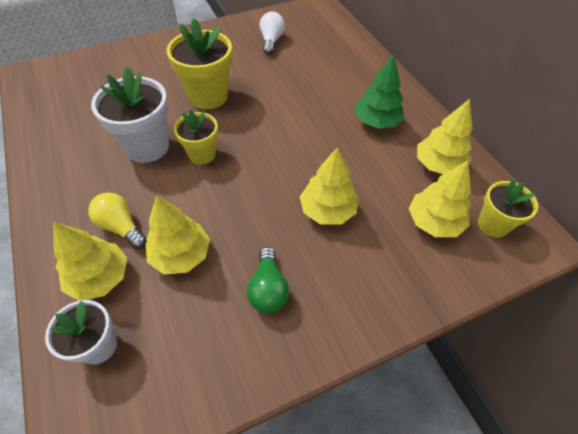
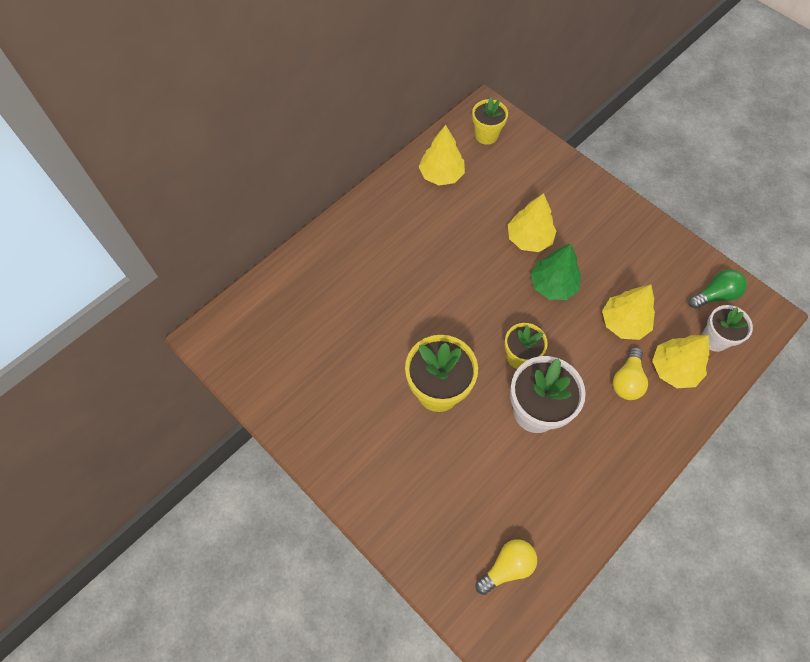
camera: 110 degrees left, 10 degrees up
(56, 92) = (507, 567): none -> yellow light bulb
(268, 289) = (615, 255): green light bulb -> green light bulb (715, 295)
(271, 41) = (309, 366): white light bulb -> none
(377, 122) = (408, 228): green tree -> green tree (553, 285)
(434, 222) = (503, 169): yellow tree -> none

